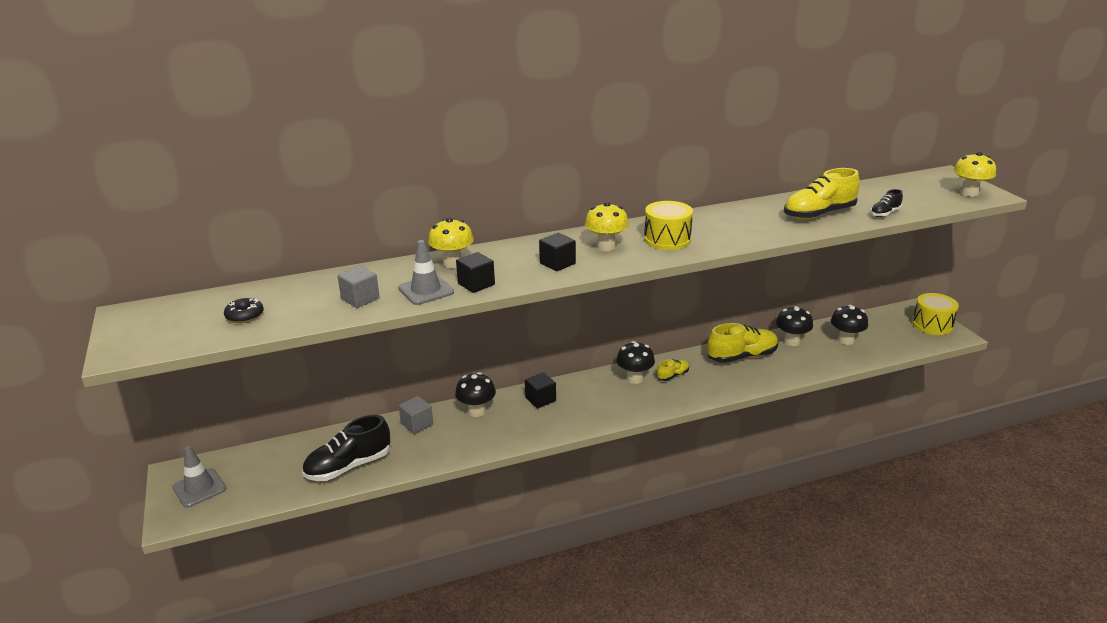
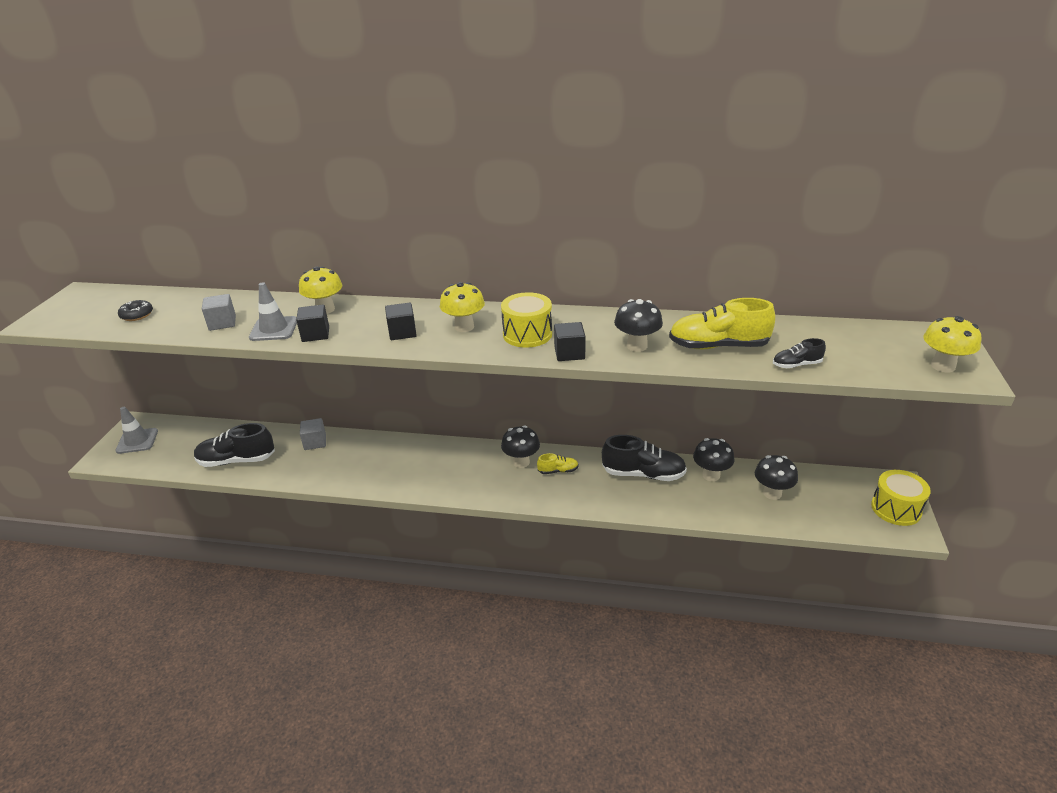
camera: 30 degrees right, 5 degrees up
(477, 411) = (367, 447): black mushroom -> black mushroom (637, 346)
(540, 399) = (425, 454): black cube -> black cube (569, 353)
(742, 356) = (643, 474): yellow shoe -> black shoe

